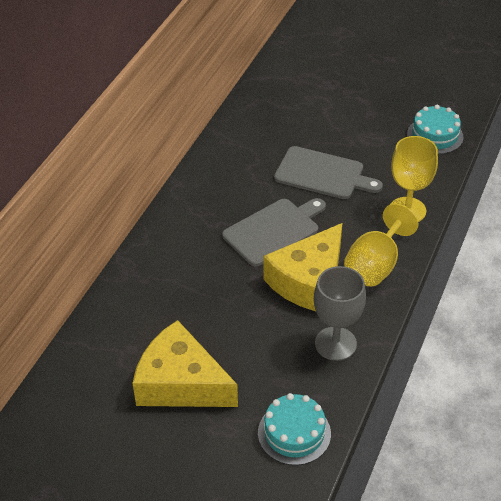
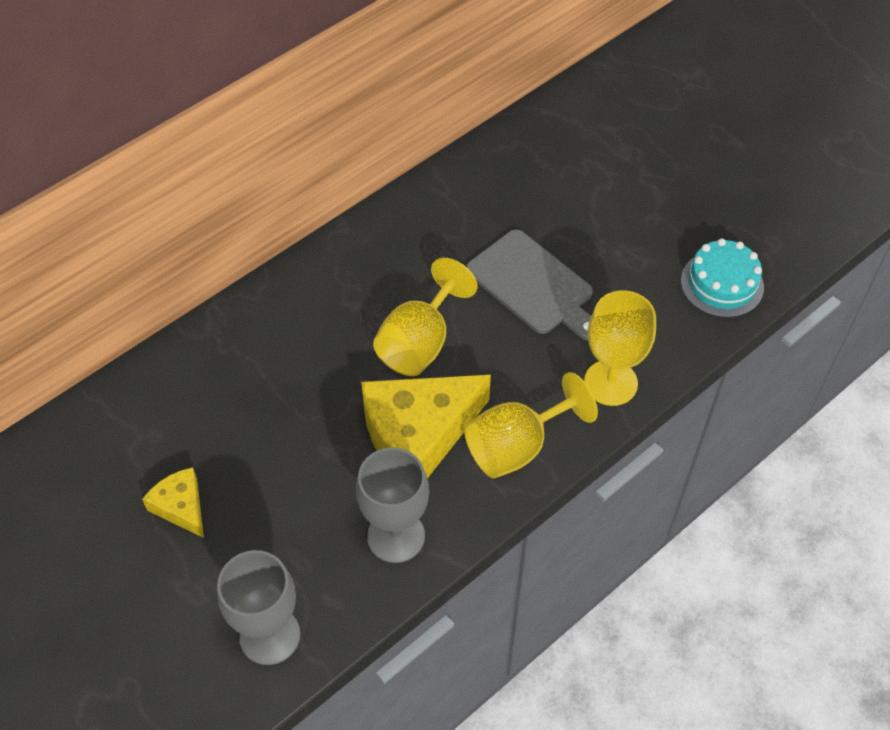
camera: 25 degrees right, 10 degrees up
(180, 383) = (181, 506): yellow cheese -> yellow cheese, size x0.51
(274, 230) = (420, 343): grey cutting board -> yellow goblet
(294, 433) = (270, 635): turquoise cake -> grey goblet

